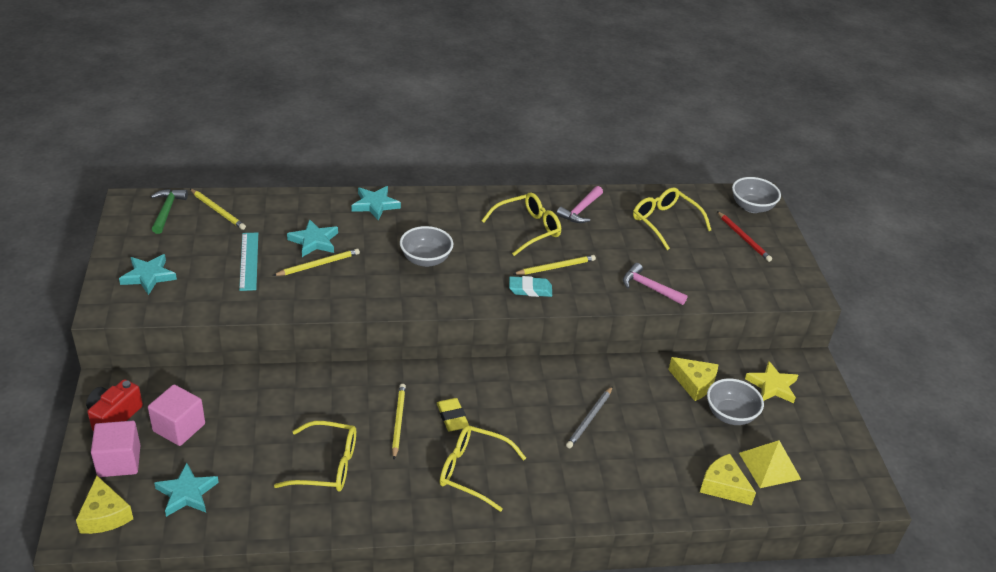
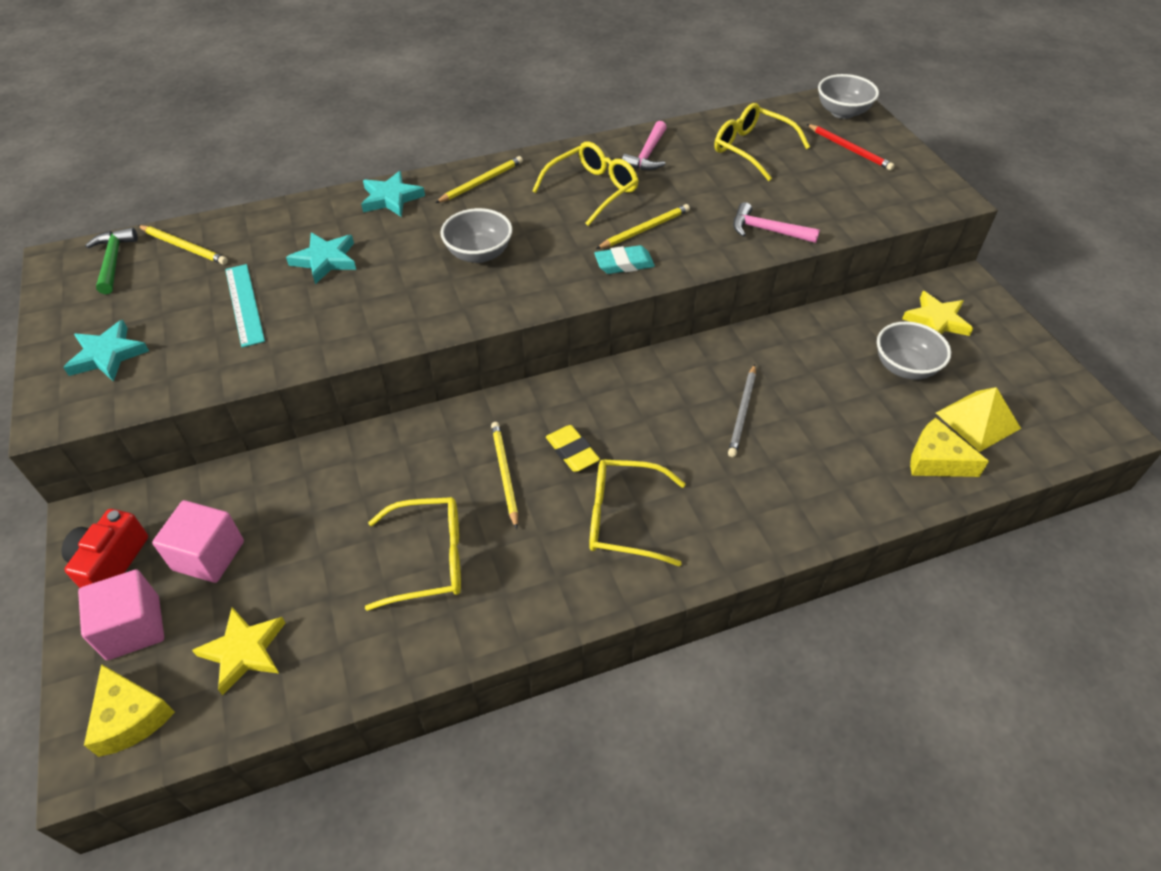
camera: 10 degrees left, 10 degrees up
(187, 493) = (244, 651): turquoise star -> yellow star
(318, 264) = (340, 289): yellow pencil -> yellow pencil (481, 182)
(694, 383) = (847, 338): yellow cheese -> none

